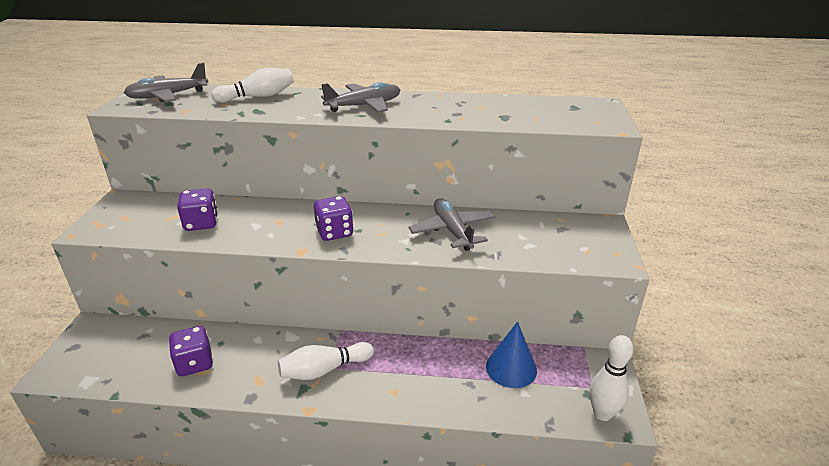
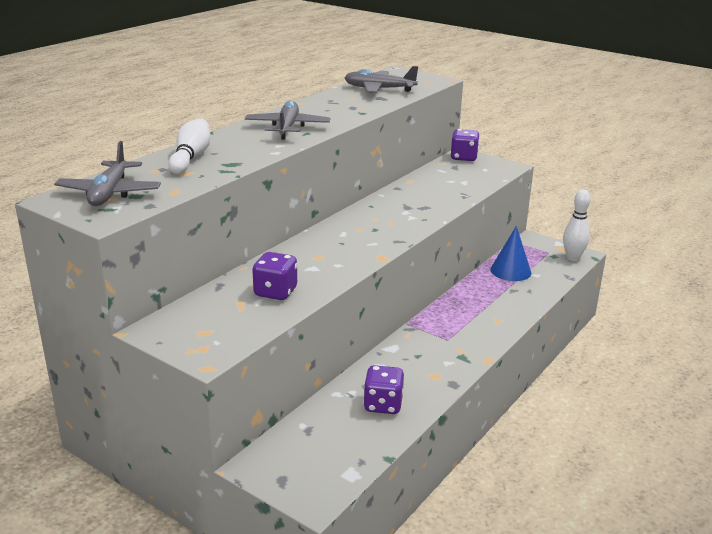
camera: 60 degrees left, 5 degrees down
(324, 370) = (449, 342): white bowling pin -> none
(334, 232) = (368, 238): purple dice -> purple dice (463, 157)
(453, 231) = (418, 198): grey plane -> grey plane (379, 89)

